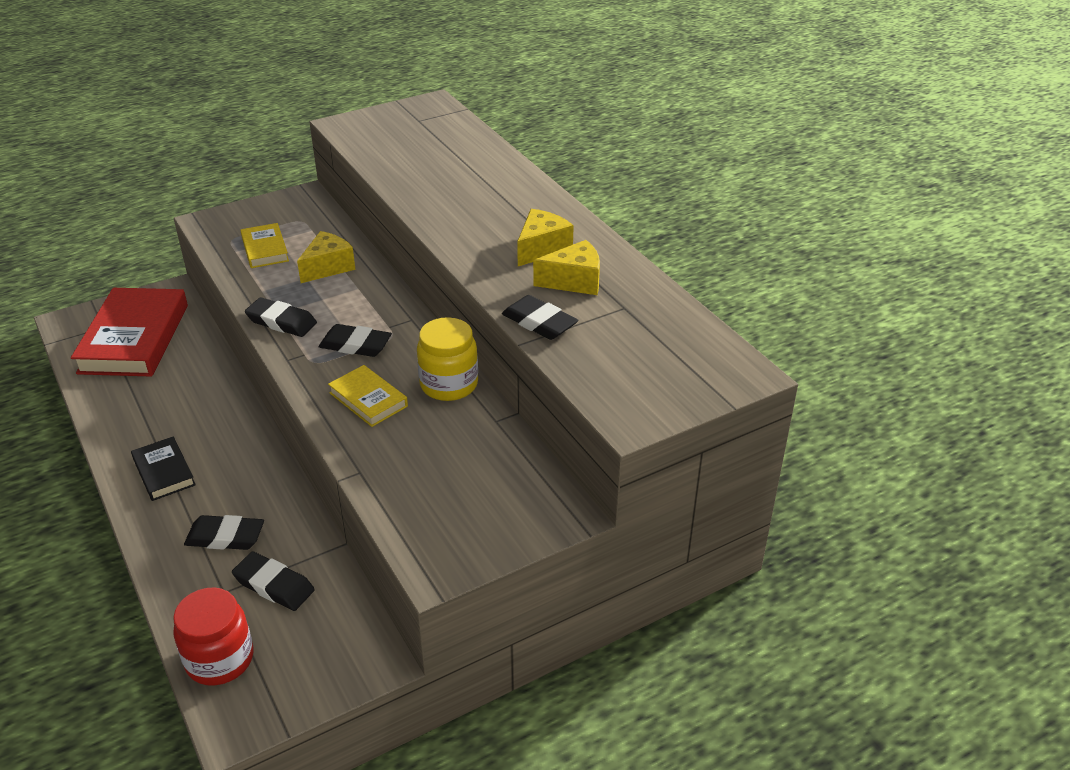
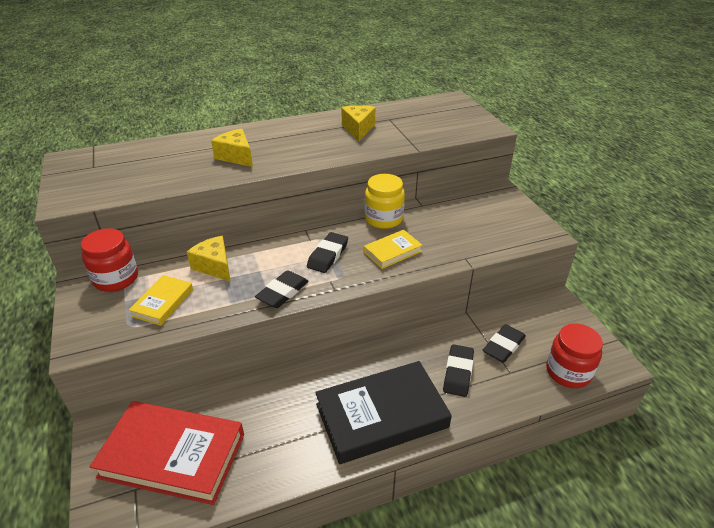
camera: 80 degrees left, 0 degrees up
(164, 472) = (381, 415): black book -> black book, size x1.99
(265, 249) = (163, 303): yellow book -> yellow book turned 60 degrees counterclockwise
(304, 214) = (116, 279): none -> red jar
(539, 322) = (398, 142): black eraser -> none
(542, 248) = (317, 135): yellow cheese -> yellow cheese (236, 156)

